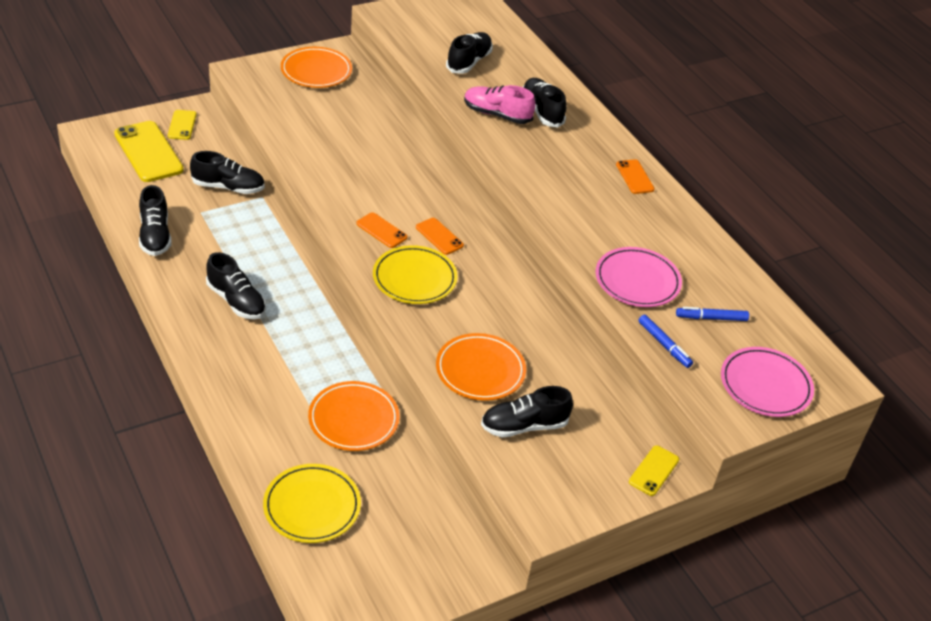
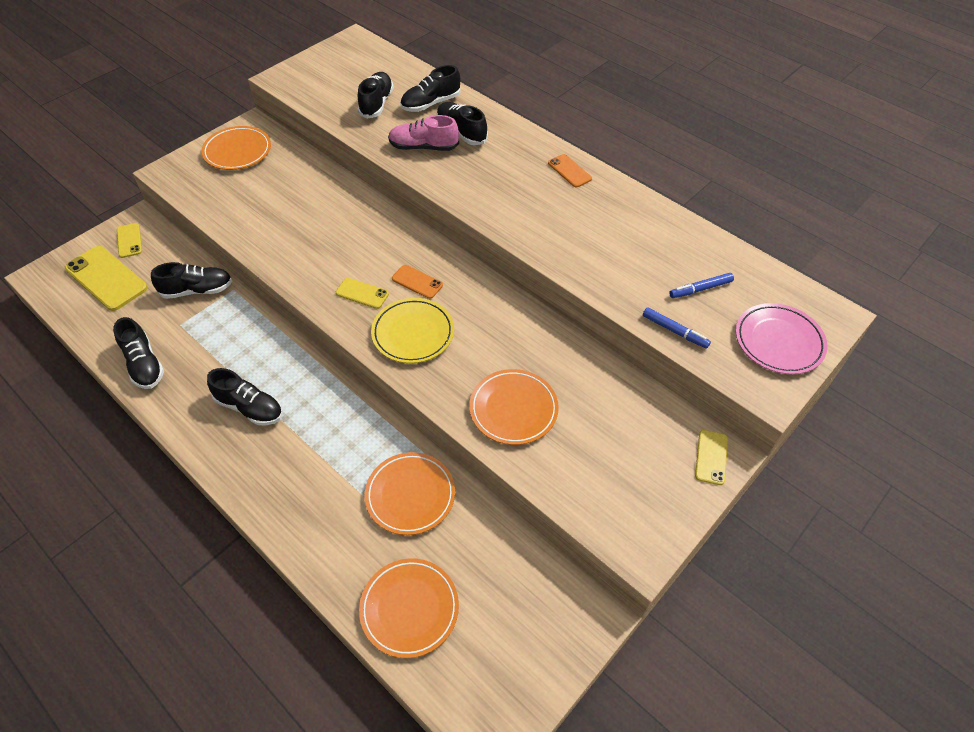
camera: 15 degrees left, 10 degrees up
(312, 506) = (409, 608): yellow plate -> orange plate
(381, 230) = (362, 293): orange phone -> yellow phone
(524, 426) = (578, 454): black shoe -> black shoe (430, 103)
(637, 281) = (620, 273): pink plate -> none

